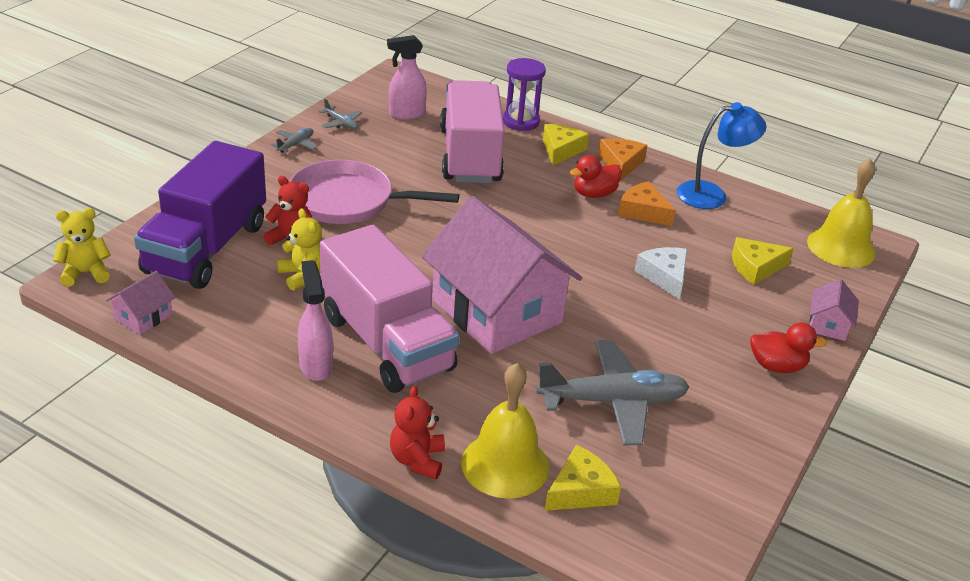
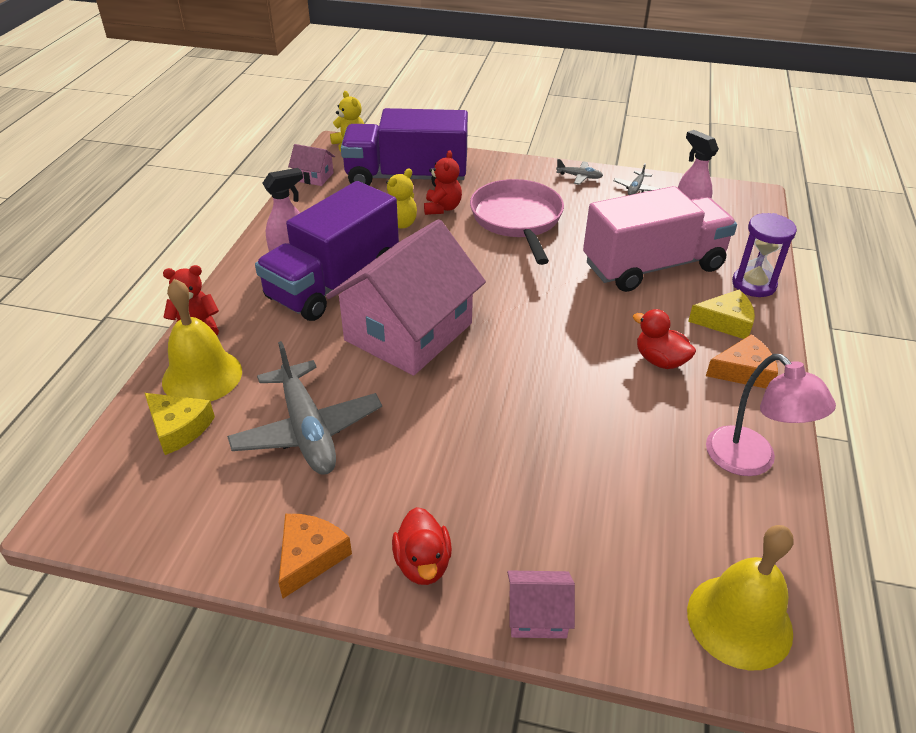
camera: 75 degrees right, 5 degrees up
(386, 343) = (334, 282): pink truck -> purple truck
(643, 212) = (657, 404): orange cheese -> orange cheese (310, 557)
(664, 276) = (540, 440): white cheese -> none
(712, 194) = (751, 461): blue lamp -> pink lamp
(755, 267) = (617, 523): yellow cheese -> none

